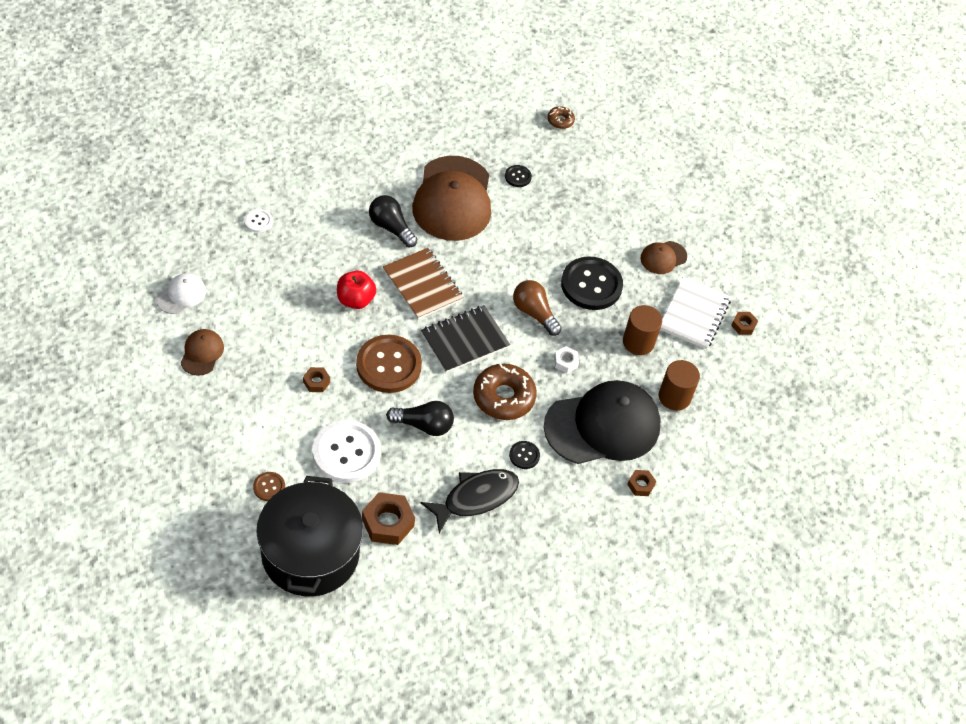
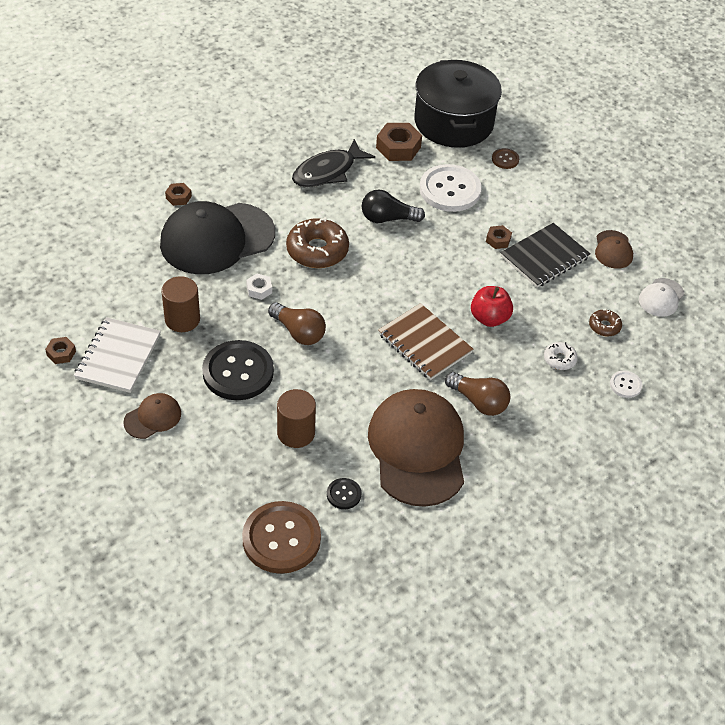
camera: 175 degrees right, 5 degrees down
(306, 252) = (559, 359): none -> white donut
(388, 365) = (435, 263): brown button -> brown button (281, 539)
(391, 227) = (479, 402): black light bulb -> brown light bulb
(464, 340) = (367, 295): black notebook -> black notebook (544, 257)
(524, 455) = (290, 206): black button -> none
(560, 120) = (299, 594): brown donut -> brown donut (604, 326)
(674, 397) = (144, 273): brown cylinder -> brown cylinder (296, 433)

